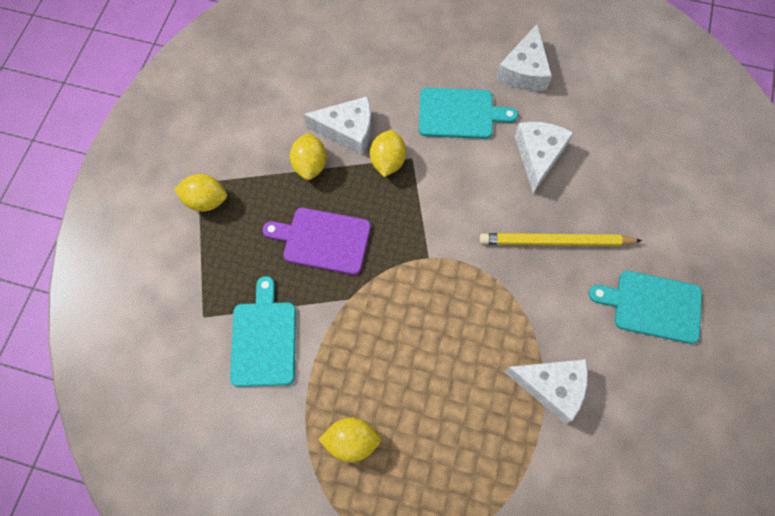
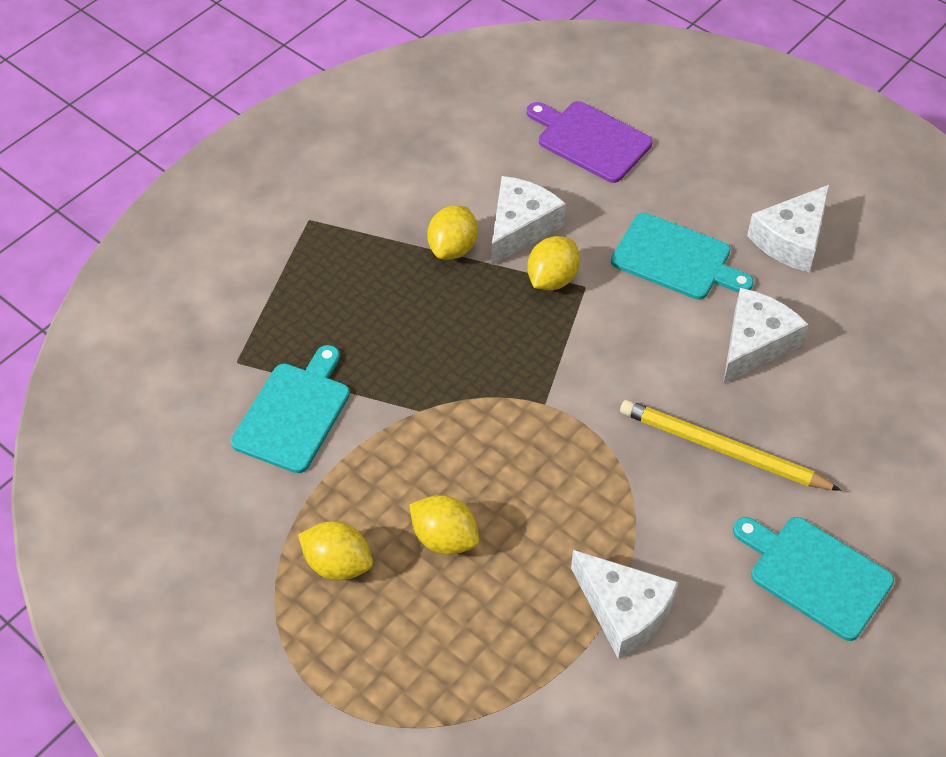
camera: 25 degrees right, 15 degrees down
(206, 200) = (307, 241): yellow lemon -> yellow lemon (444, 538)
(323, 240) = (423, 335): purple cutting board -> purple cutting board (590, 140)
(347, 130) = (520, 227): white cheese -> white cheese turned 90 degrees counterclockwise

